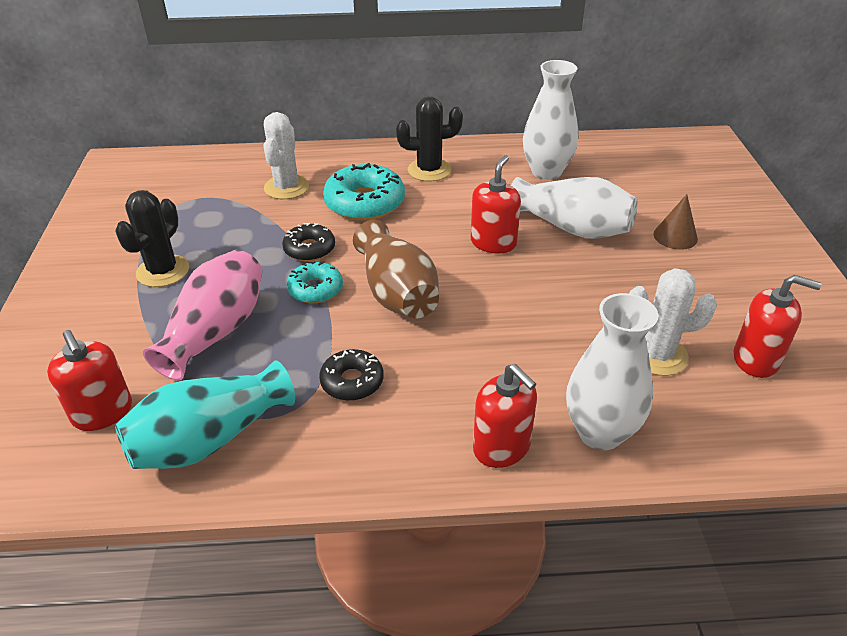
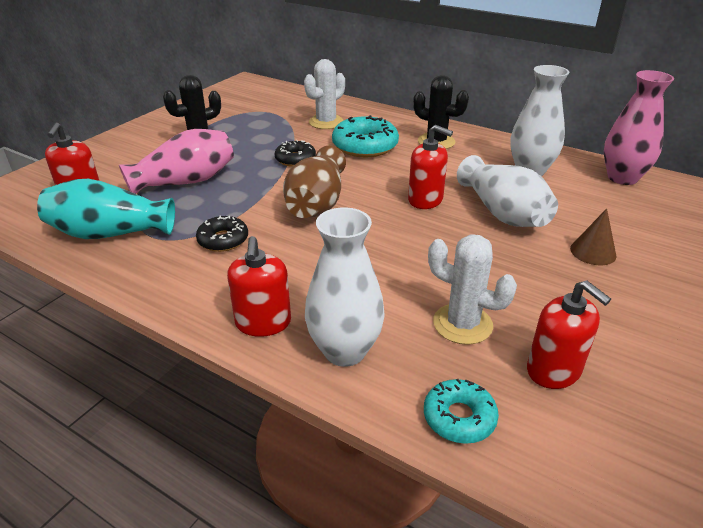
camera: 35 degrees right, 5 degrees down
(315, 289) = (269, 182): turquoise donut -> turquoise donut (459, 418)
(493, 243) = (425, 200): red soap dispenser -> red soap dispenser turned 60 degrees clockwise
(623, 150) = (622, 178): none -> pink vase

